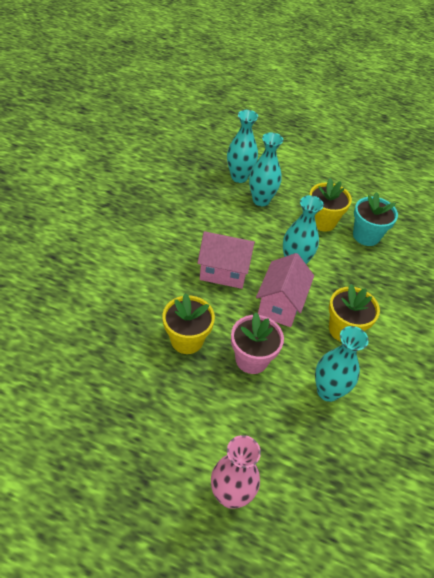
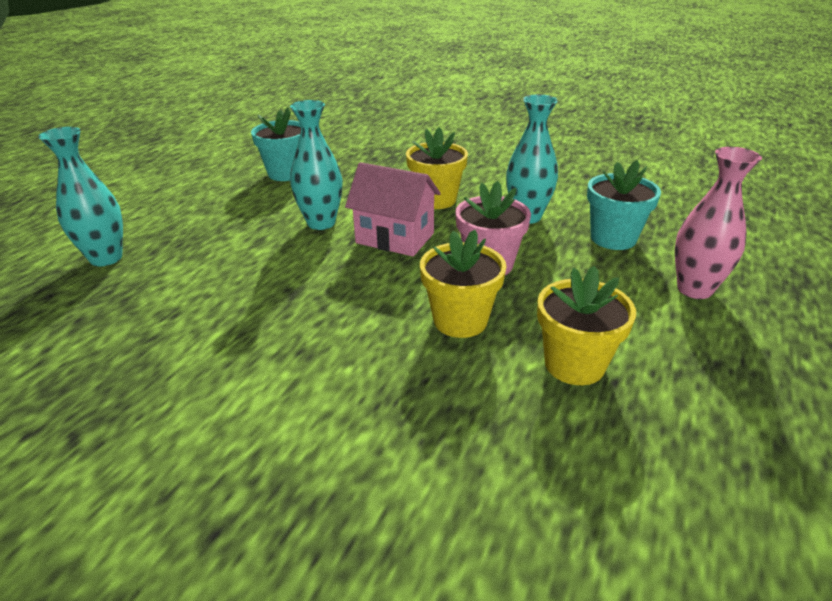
camera: 80 degrees left, 15 degrees down
(224, 272) = (323, 281): pink house -> none
(261, 200) = (177, 241): turquoise vase -> none
(302, 451) = (613, 238): none -> turquoise flower pot
(322, 221) = (248, 198): yellow flower pot -> yellow flower pot (574, 364)

